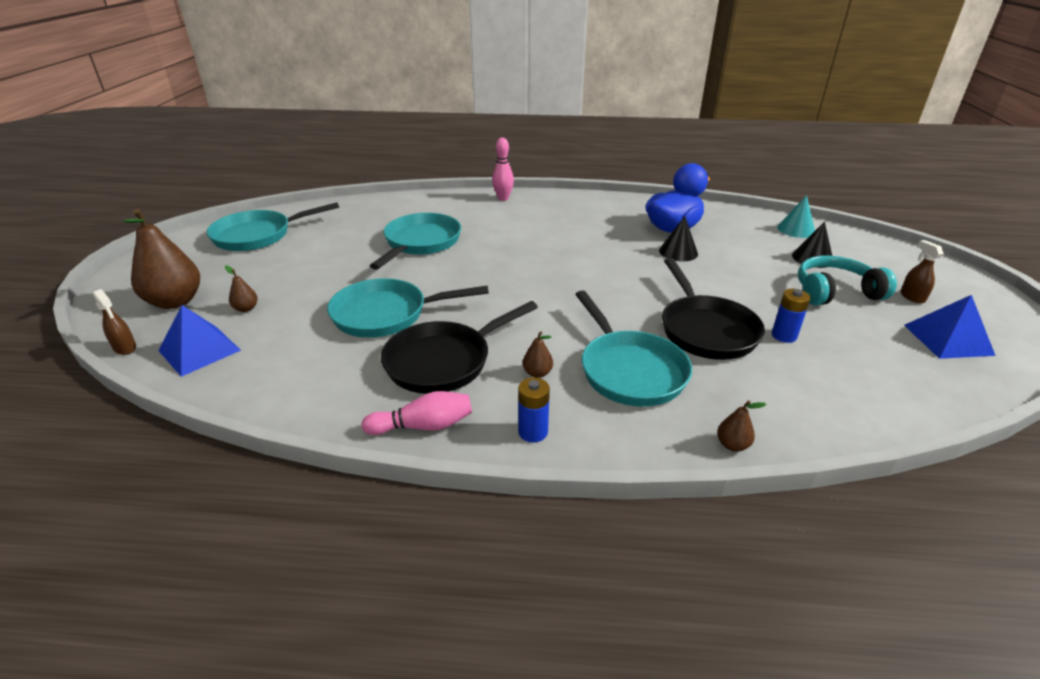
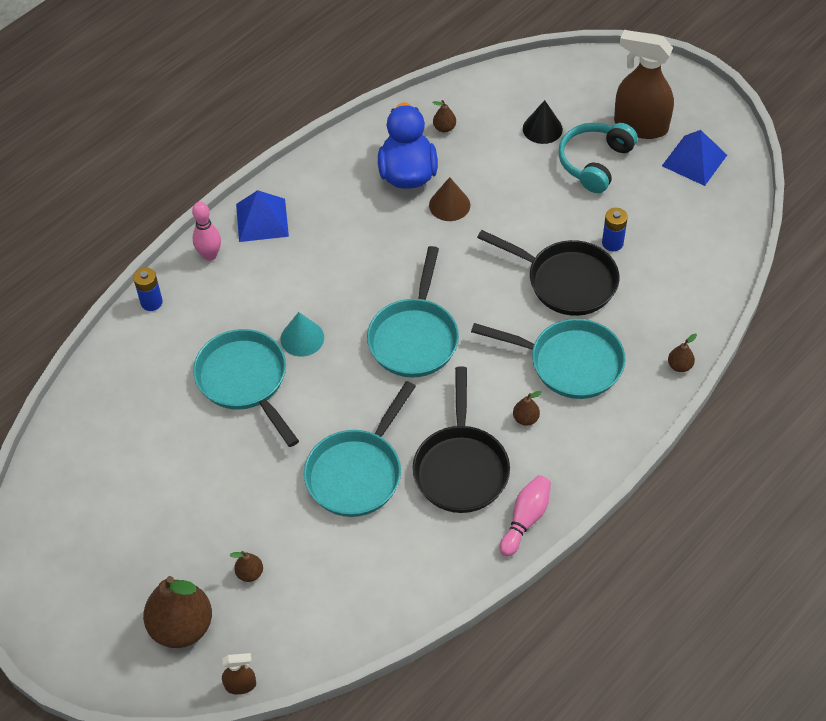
camera: 50 degrees left, 20 degrees up
(199, 350) = (295, 629): blue pyramid -> blue pyramid (262, 220)
(258, 235) = (86, 512): turquoise pan -> turquoise pan (414, 338)
(533, 432) = (583, 461): blue battery -> blue battery (151, 302)
(678, 252) = (449, 205): black cone -> brown cone
(733, 225) = (444, 128): none -> brown pear
(796, 229) = (493, 94): turquoise cone -> turquoise cone (302, 338)
(912, 297) = (640, 126): brown spray bottle -> brown spray bottle, size x2.23

